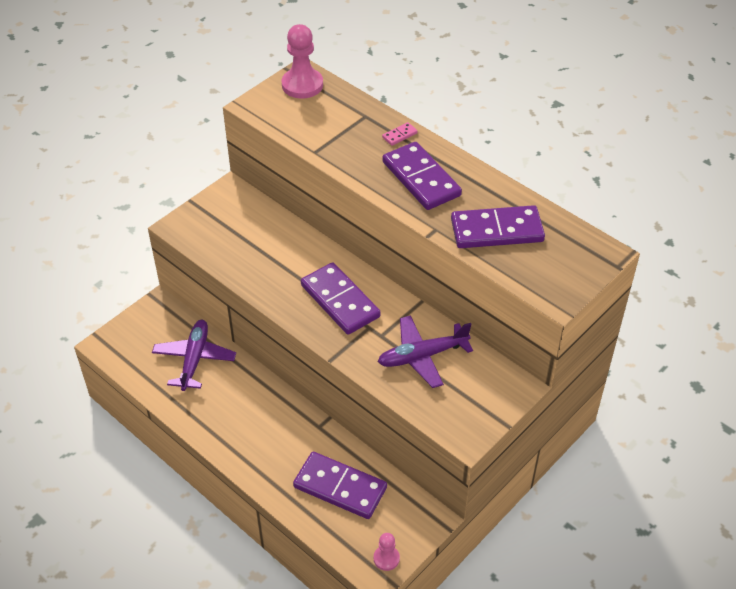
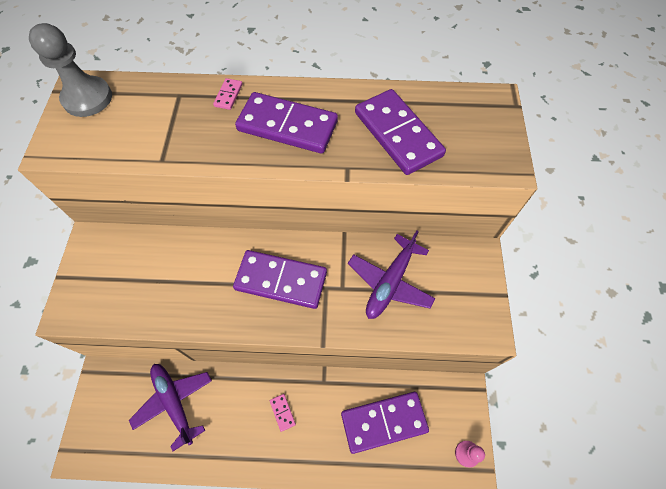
camera: 40 degrees left, 15 degrees up
(267, 423) = (282, 412): none -> pink domino
(302, 85) = (87, 98): pink pawn -> grey pawn
(496, 230) = (397, 134): purple domino -> purple domino turned 75 degrees counterclockwise

